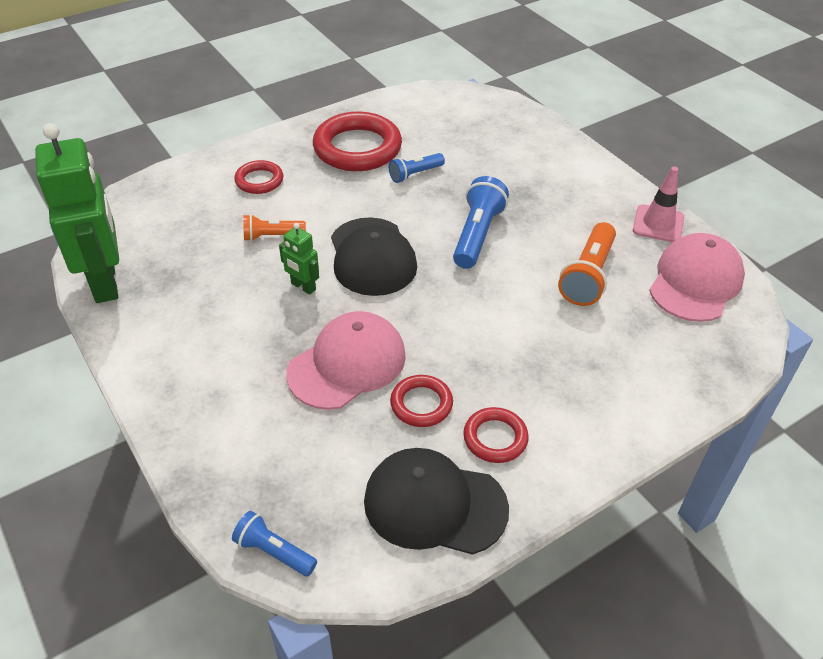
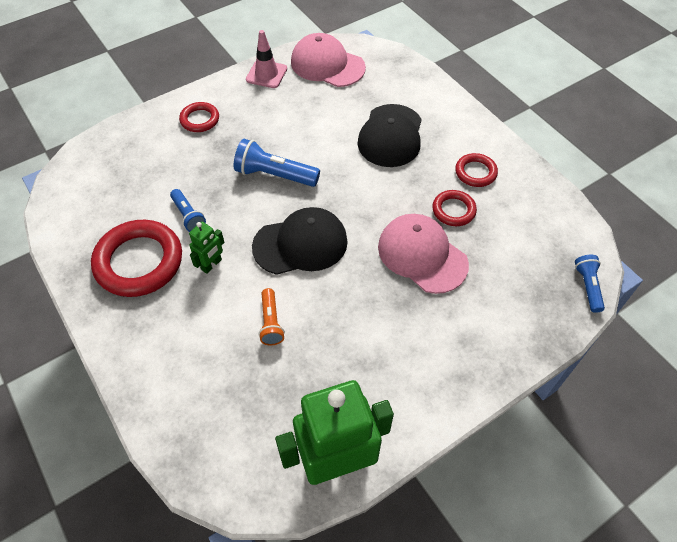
camera: 90 degrees left, 10 degrees up
(259, 180) = (182, 344): red ring -> red ring (200, 120)
(274, 551) = (587, 286): blue flashlight -> blue flashlight turned 150 degrees clockwise
(303, 287) = (338, 291): green robot -> green robot (211, 265)
(434, 504) = (532, 203): black cap -> black cap (390, 136)
(588, 276) = (322, 116): orange flashlight -> none

